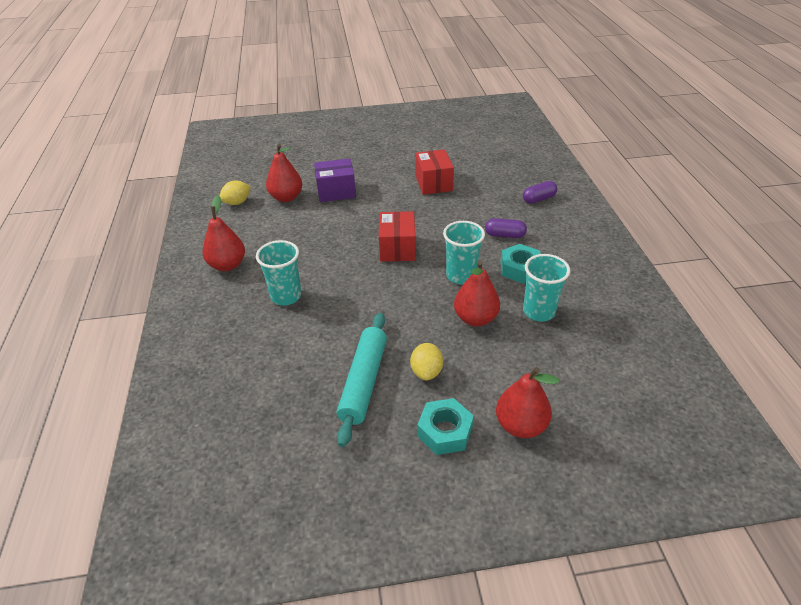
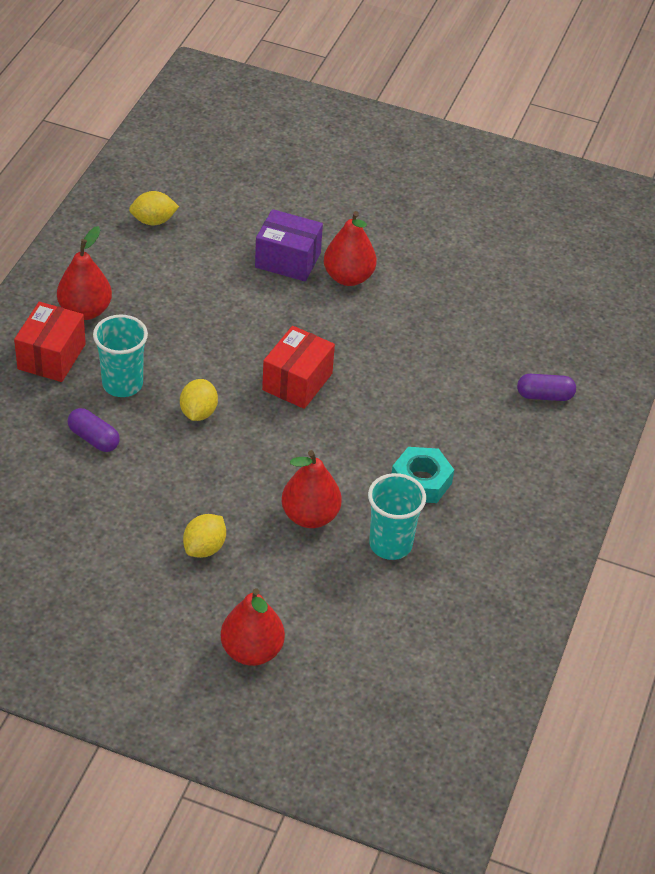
camera: 25 degrees right, 5 degrees up
(286, 197) = (219, 240): red pear -> red pear (348, 277)
(350, 291) = (198, 412): none -> yellow lemon
(364, 382) = (132, 526): turquoise rolling pin -> none
(433, 183) = (426, 305): red box -> red box (51, 356)
(445, 431) = (171, 617): turquoise nut -> none
(461, 276) = (341, 455): turquoise cup -> none
(504, 235) = (446, 427): purple capsule -> purple capsule (94, 438)

